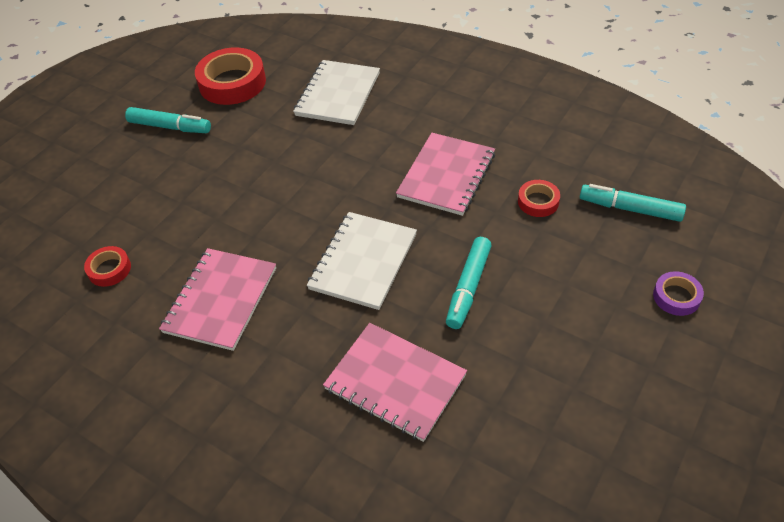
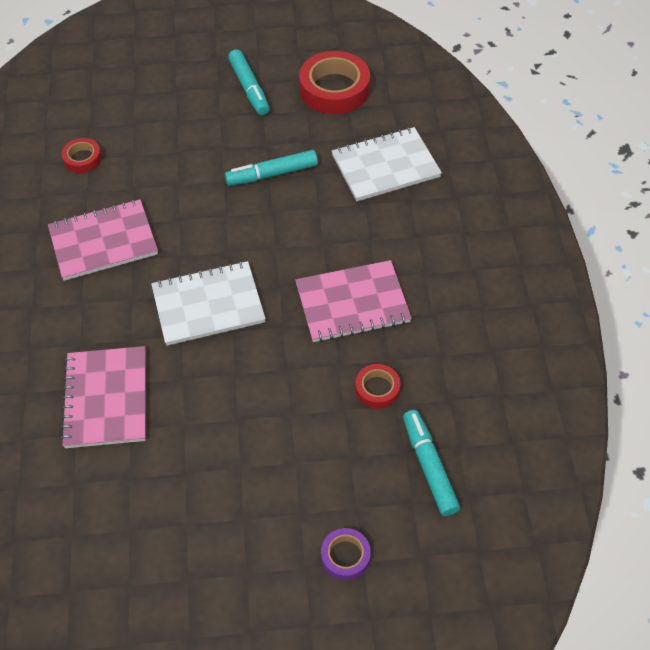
camera: 50 degrees right, 5 degrees up
(468, 287) = (236, 393): turquoise marker -> turquoise marker (272, 174)

